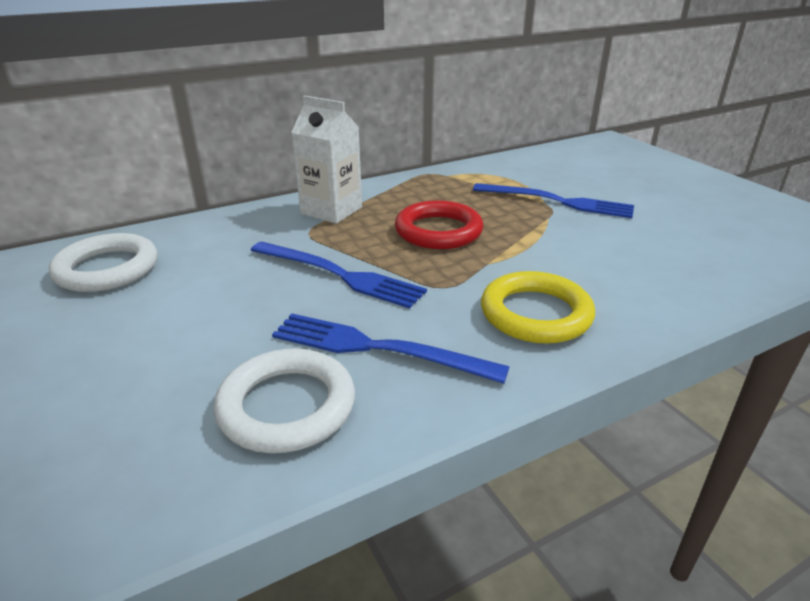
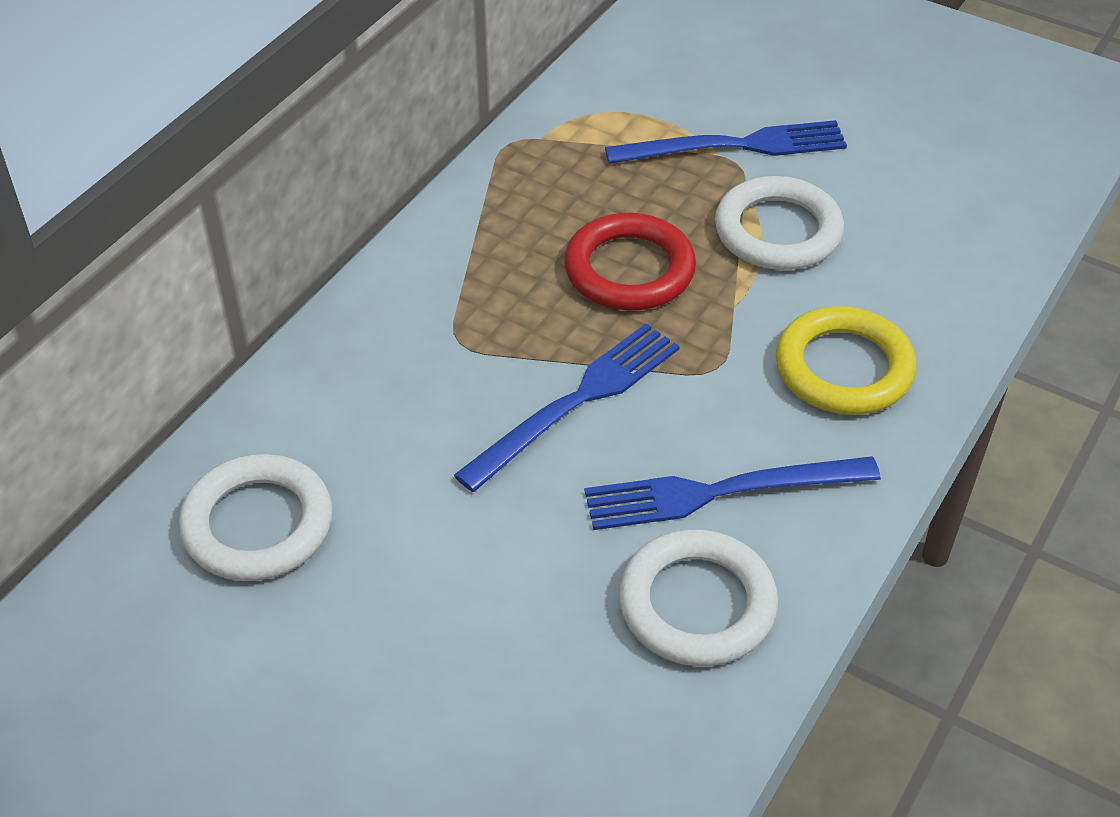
camera: 30 degrees left, 15 degrees up
(331, 210) = (447, 284): white carton -> none
(339, 275) = (576, 402): blue fork -> blue fork turned 45 degrees counterclockwise
(550, 239) = (778, 231): none -> white ring

